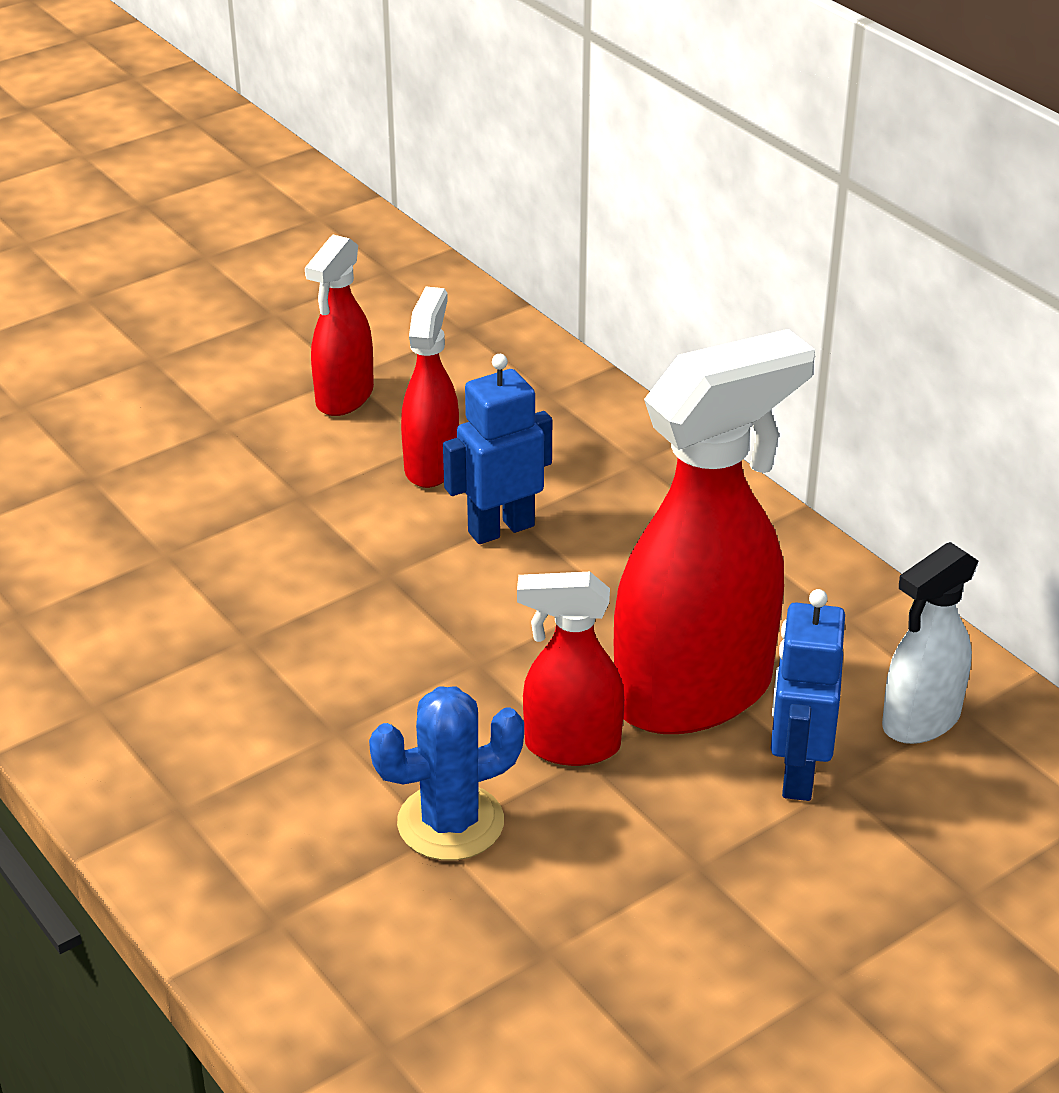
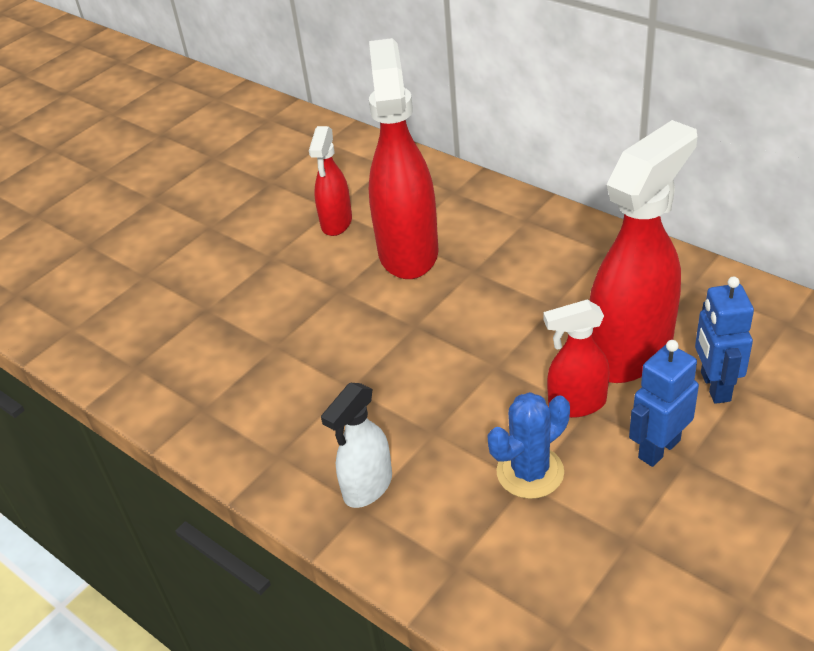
camera: 10 degrees left, 5 degrees up
(432, 465) = (408, 251): red spray bottle -> red spray bottle, size x1.88
(500, 528) = (467, 280): blue robot -> blue robot (658, 448)
(920, 721) = (765, 336): white spray bottle -> white spray bottle (367, 487)

